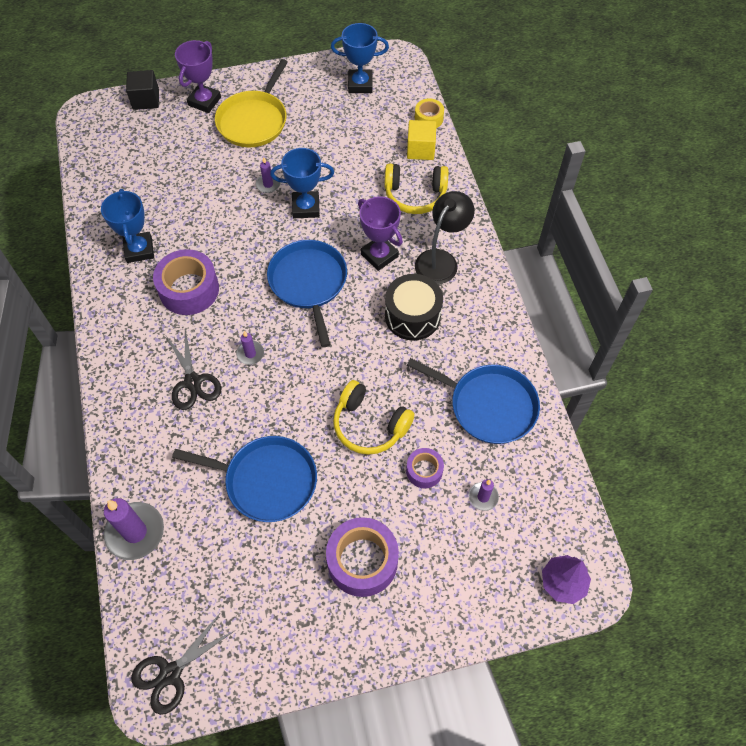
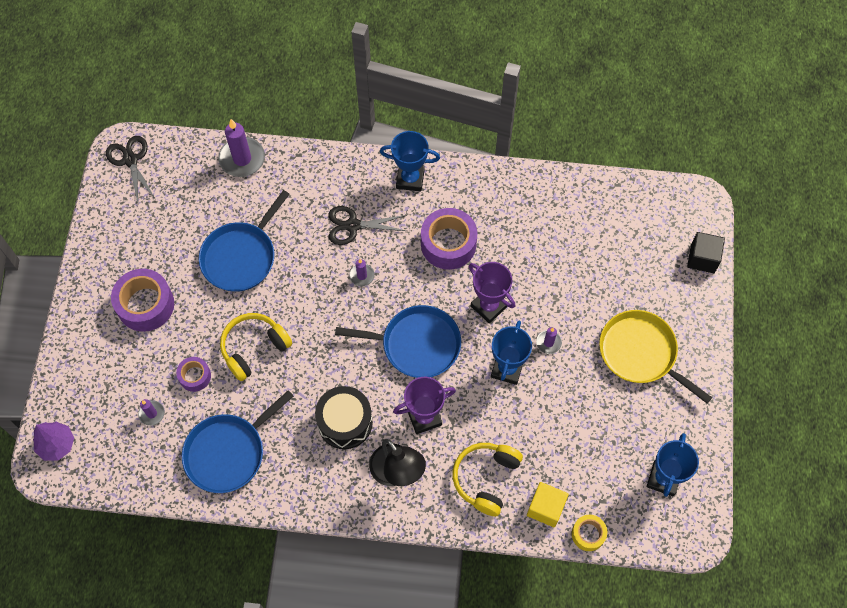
camera: 110 degrees right, 5 degrees up
(139, 250) = (508, 214): blue trophy -> blue trophy (410, 179)
(204, 101) = (683, 313): purple trophy -> purple trophy (489, 306)

